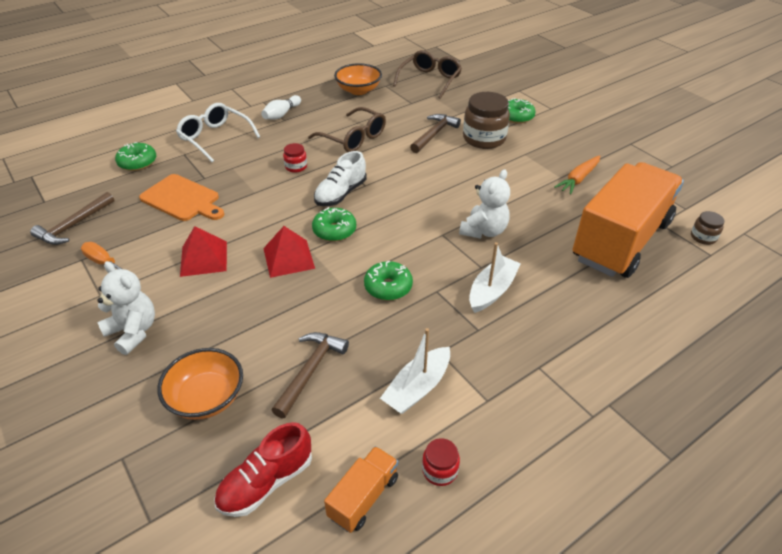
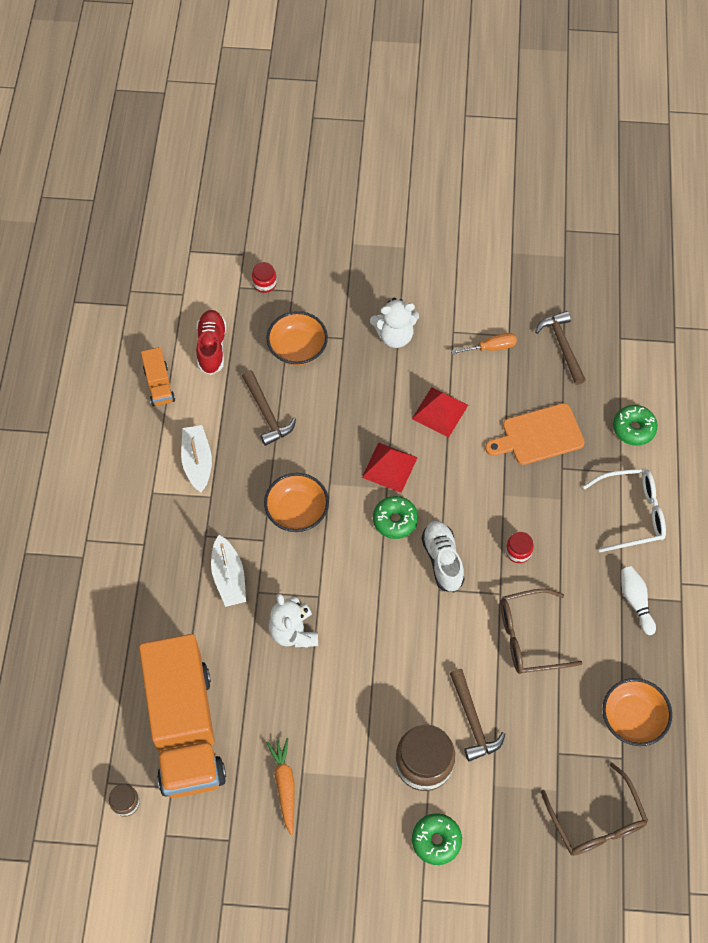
camera: 130 degrees right, 20 degrees up
(388, 287) = (297, 511): green donut -> orange bowl
(439, 470) = (137, 431): red jar -> red jar (264, 283)

